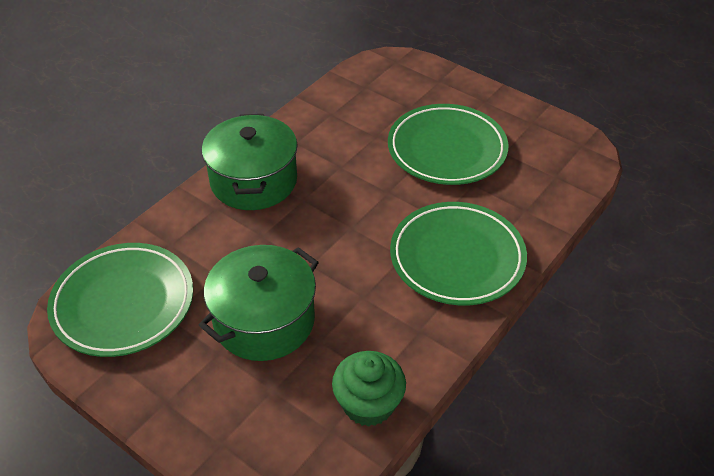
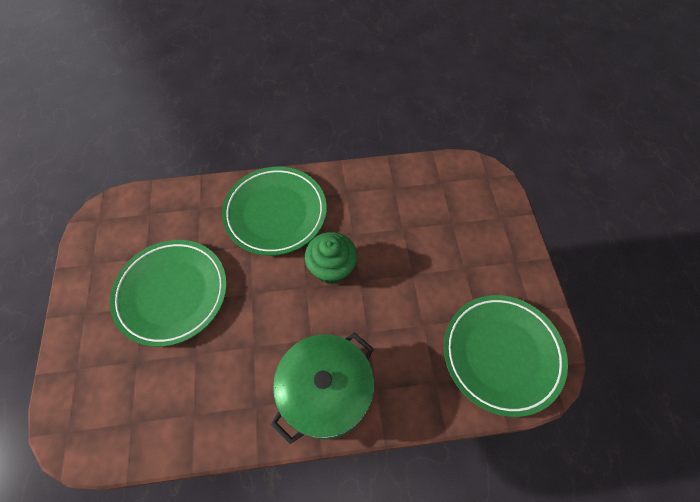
camera: 135 degrees left, 15 degrees up
(264, 321) = (422, 266): green pot -> none
(368, 404) = (411, 179): green cupcake -> green cupcake (332, 268)

